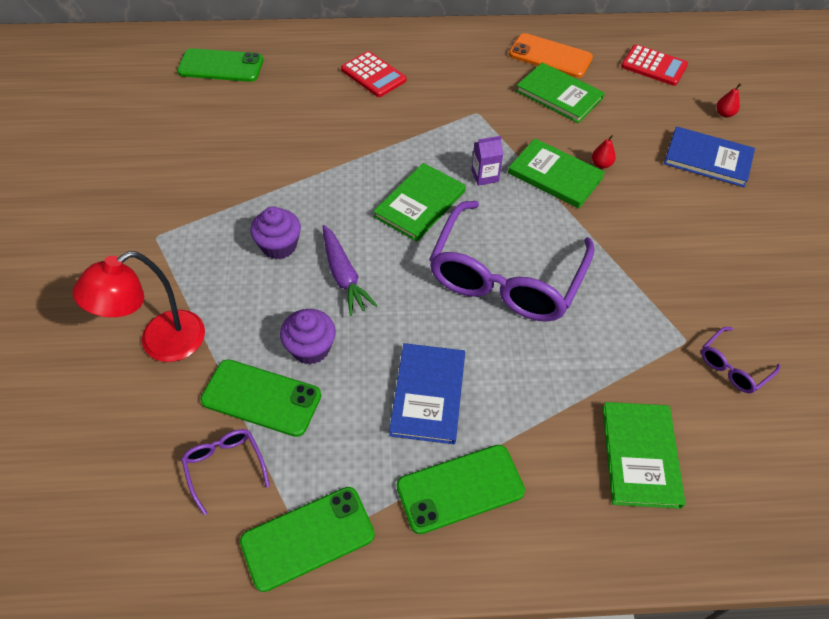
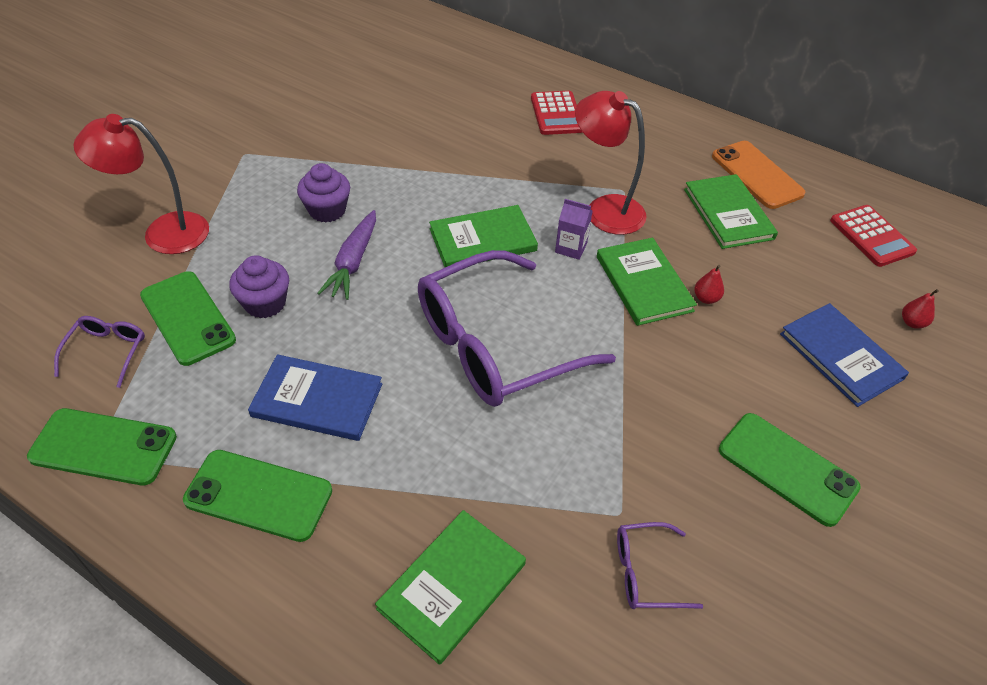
camera: 35 degrees right, 5 degrees down
(221, 66) = (431, 50): green phone -> green phone (787, 468)
(428, 394) = (317, 400): blue book -> blue book turned 60 degrees clockwise
(479, 134) = (605, 209): none -> red lamp

